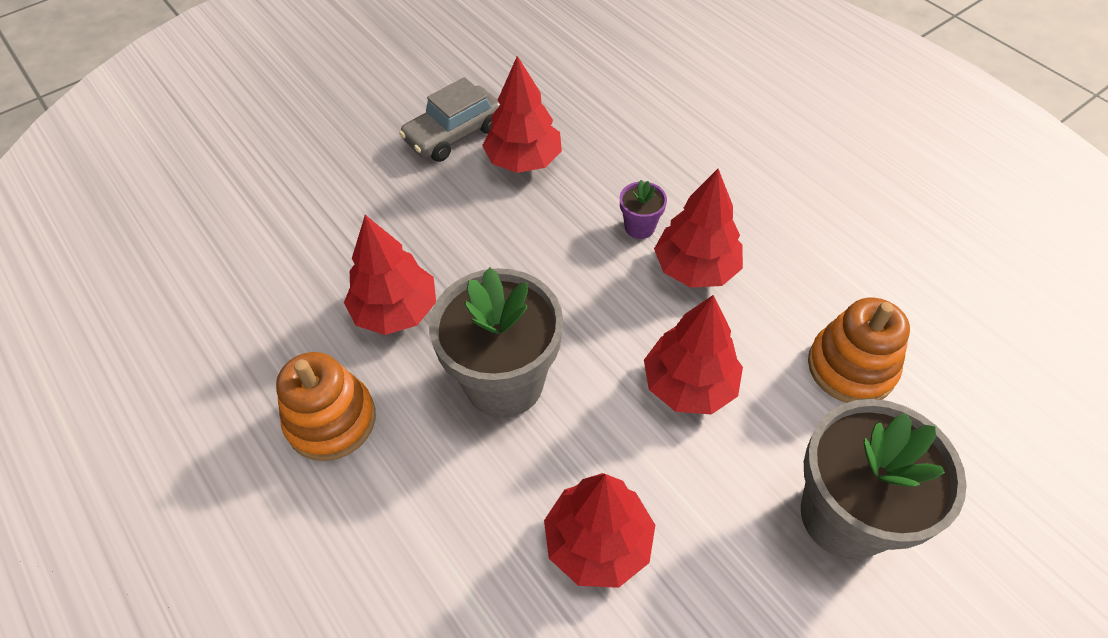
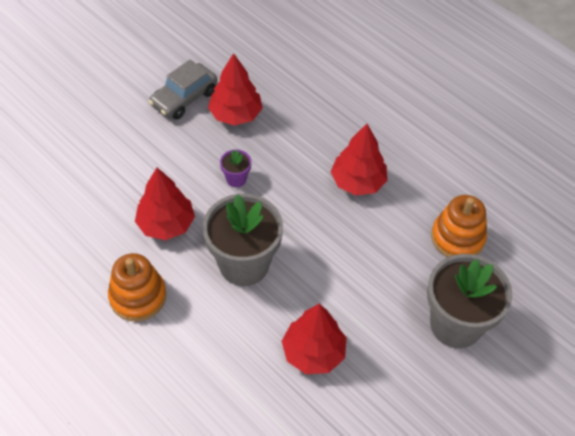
camera: 10 degrees left, 0 degrees up
(639, 227) = (319, 157): purple flower pot -> purple flower pot (236, 179)
(689, 385) = (359, 256): red tree -> none

